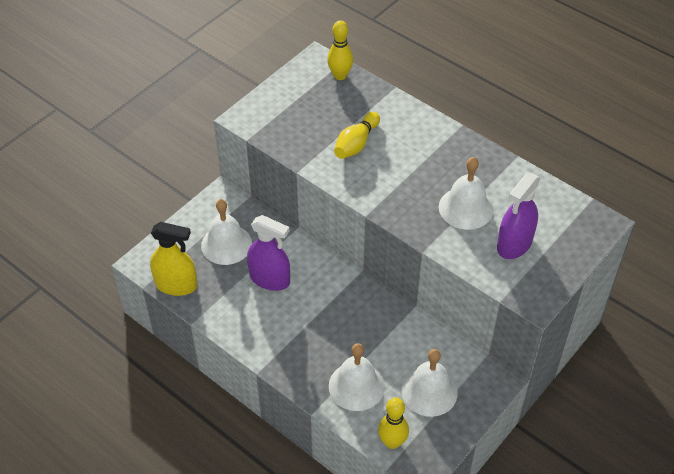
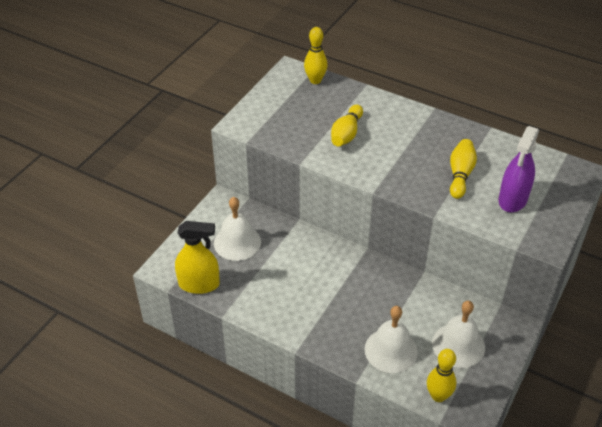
camera: 10 degrees left, 5 degrees down
(270, 279) = (285, 267): purple spray bottle -> none
(466, 208) = (460, 175): white bell -> yellow bowling pin

